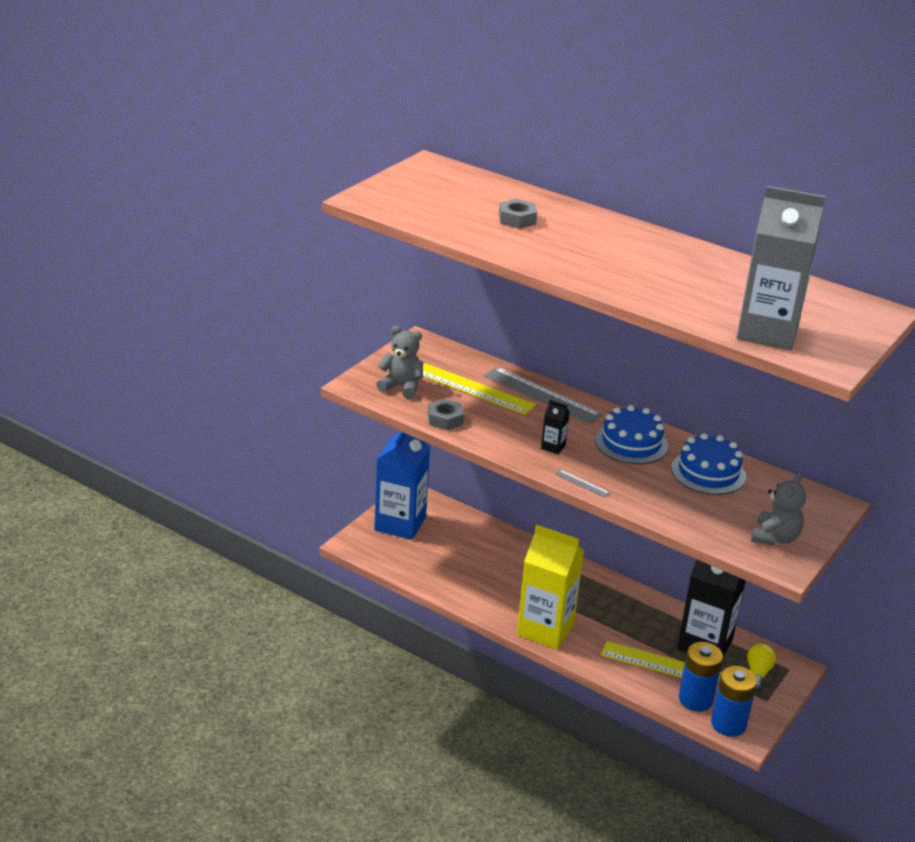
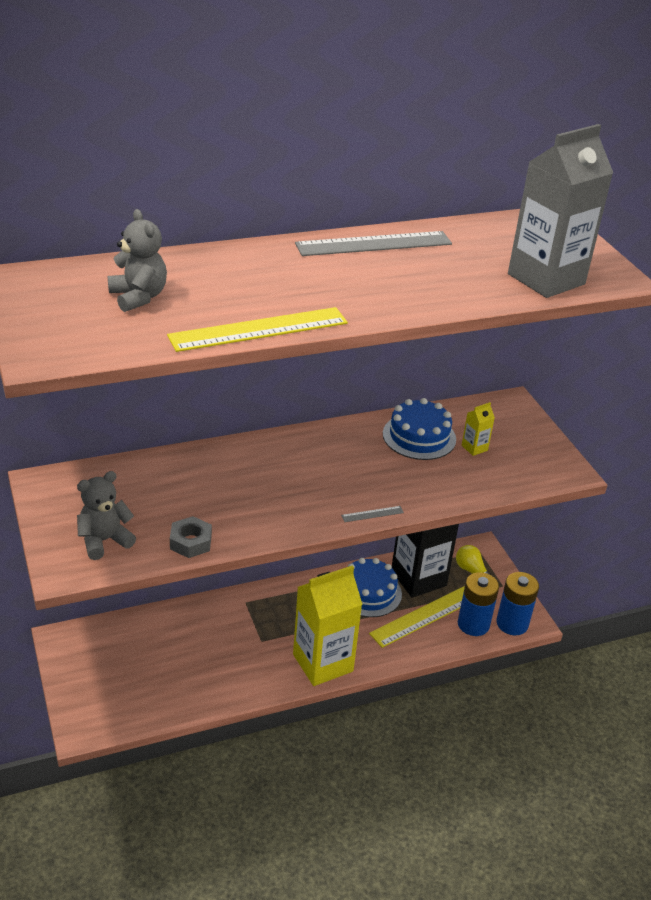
camera: 55 degrees left, 5 degrees up
(400, 524) = (90, 674): blue carton -> none
(474, 389) = (162, 494): yellow ruler -> yellow ruler (258, 329)
(517, 219) = (206, 291): grey nut -> none
(541, 395) = (218, 460): grey ruler -> grey ruler (374, 244)
(553, 447) = (303, 499): black carton -> none
(631, 443) = (341, 452): blue cake -> blue cake (368, 592)
(737, 505) = (474, 448): none -> yellow carton
(774, 538) = (531, 455): grey teddy bear -> grey teddy bear (138, 297)

